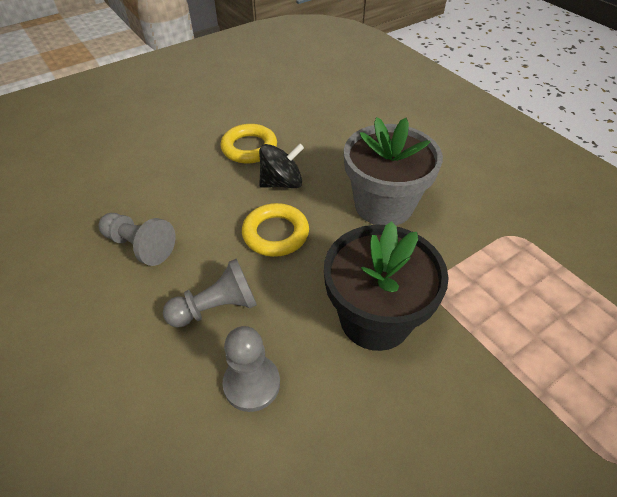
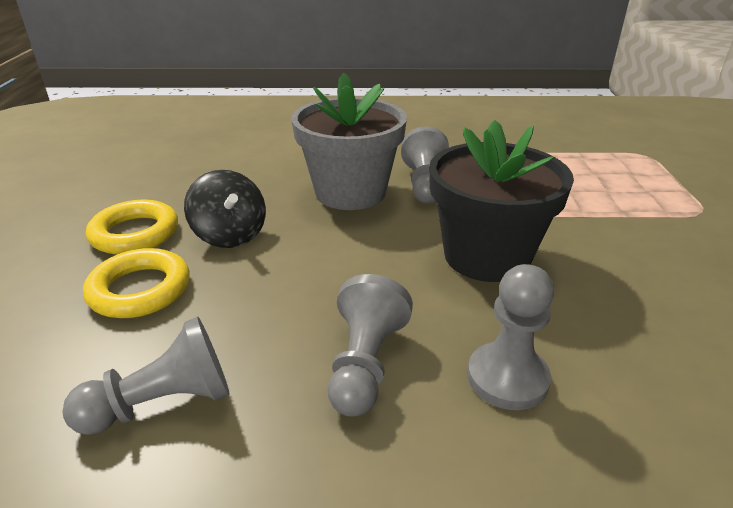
camera: 55 degrees left, 15 degrees down
(275, 234) = (302, 270): yellow ring -> yellow ring (140, 290)
(281, 183) = (230, 235): black spinning top -> black spinning top turned 135 degrees clockwise
(439, 237) = (425, 184): none -> grey pawn

